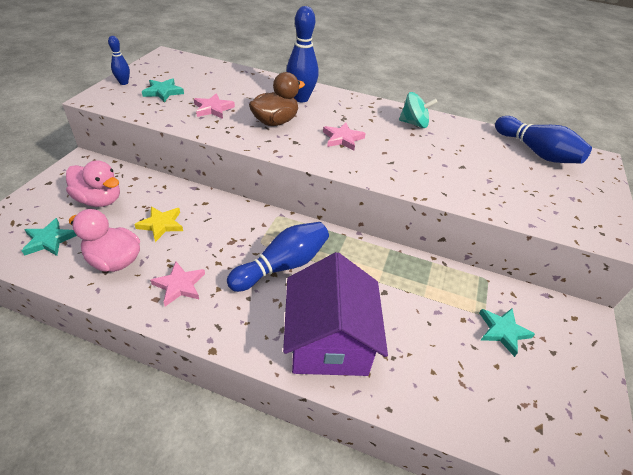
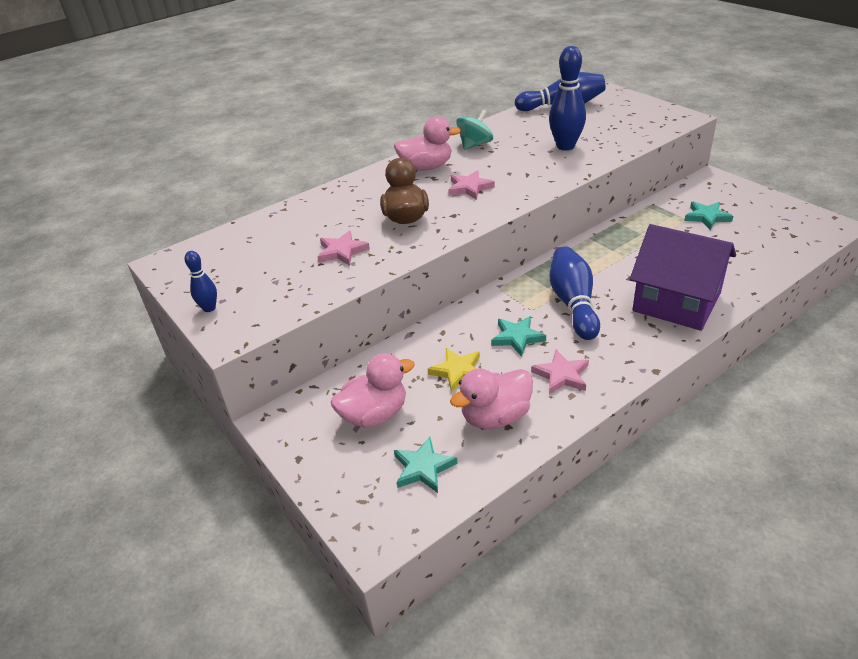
camera: 50 degrees left, 5 degrees down
(163, 92) = (267, 280): turquoise star -> turquoise star (517, 337)
(301, 98) = (372, 192): blue bowling pin -> blue bowling pin (565, 146)
(356, 111) = (426, 167): none -> pink duck

